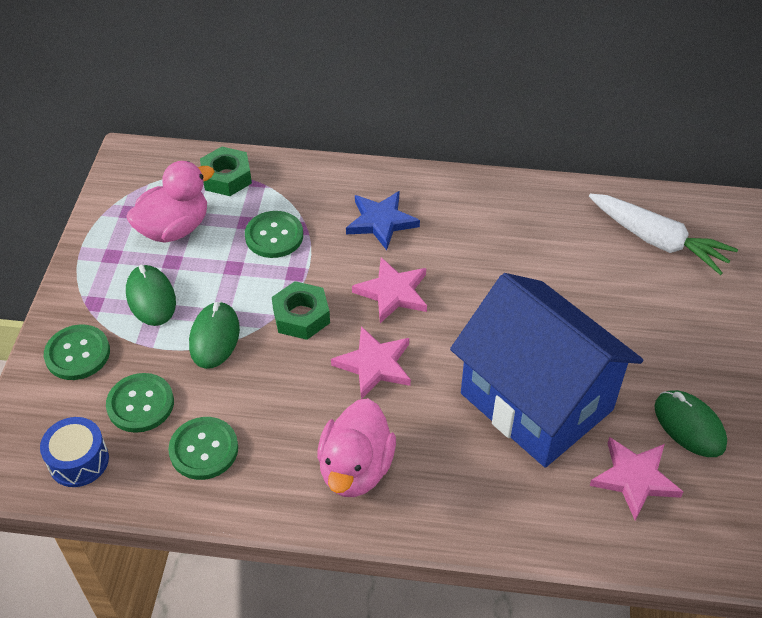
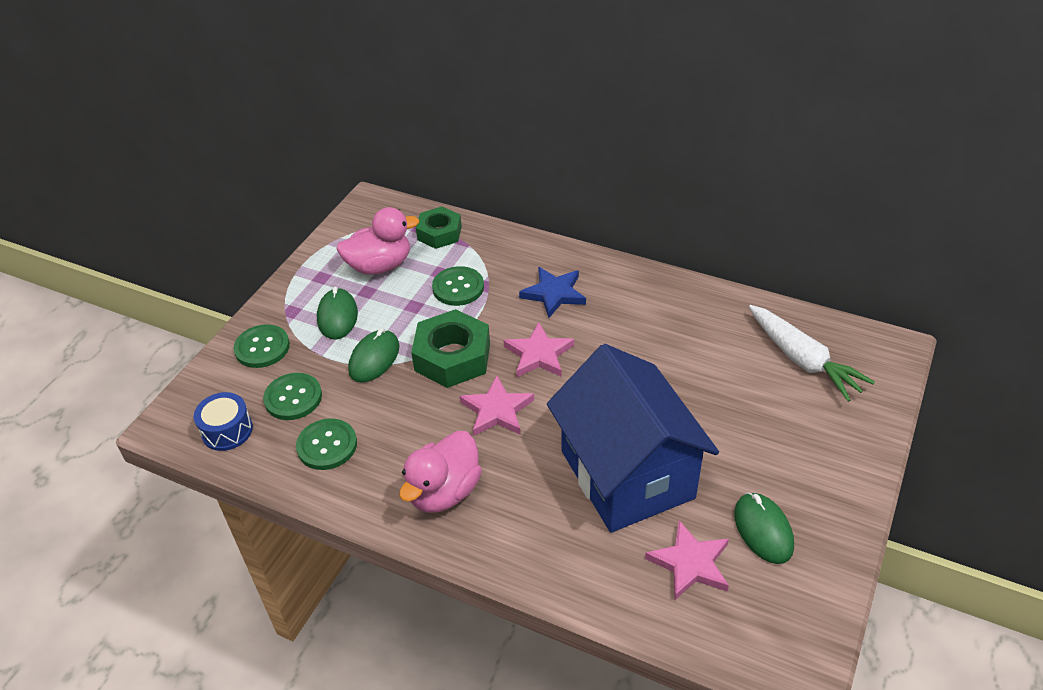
camera: 20 degrees right, 5 degrees down
(301, 316) = (452, 357): green nut -> green nut, size x1.53

